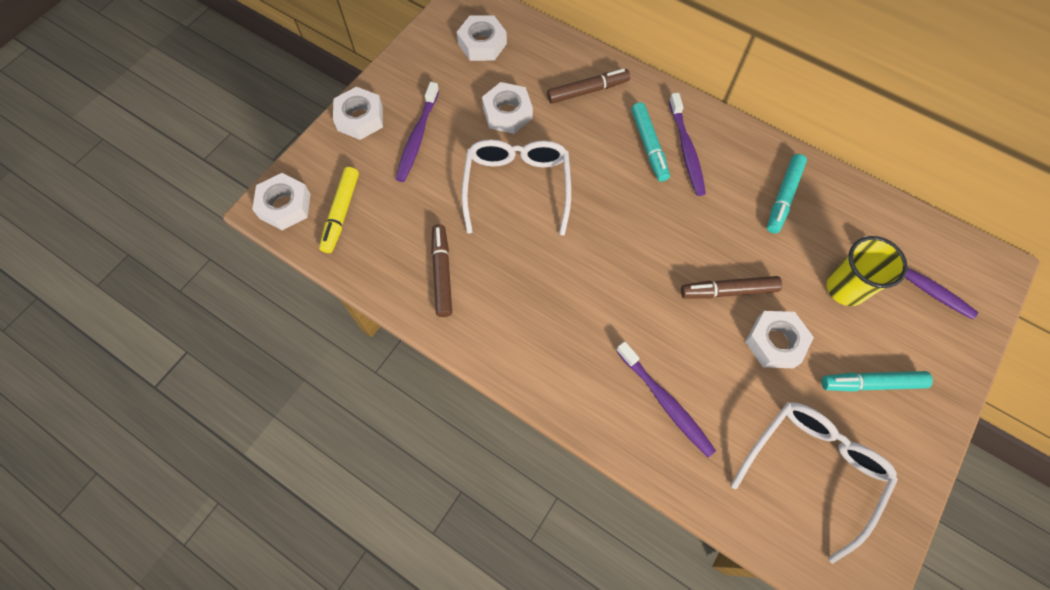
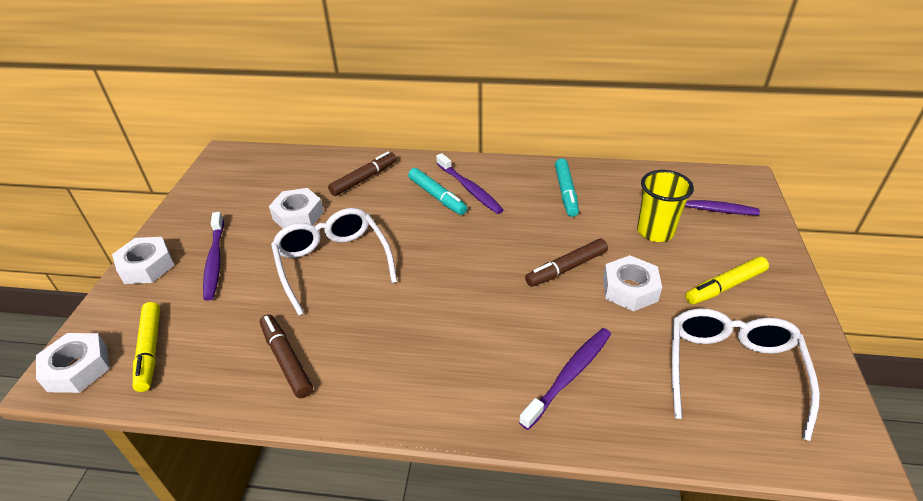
camera: 25 degrees left, 25 degrees down
(482, 44) = (252, 178): white nut -> none
(665, 402) = (569, 376): purple toothbrush -> purple toothbrush turned 75 degrees counterclockwise
(872, 383) = (725, 286): turquoise marker -> yellow marker

